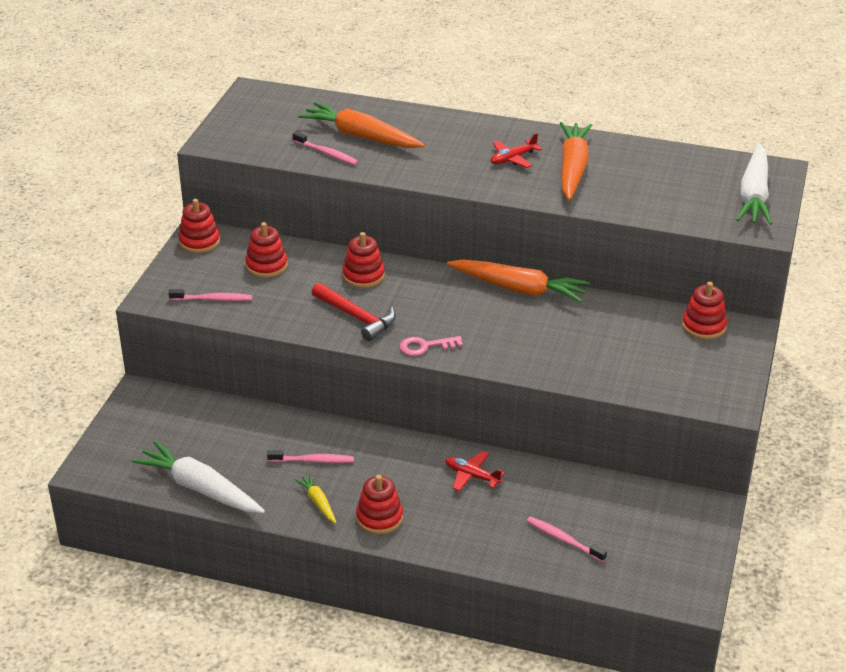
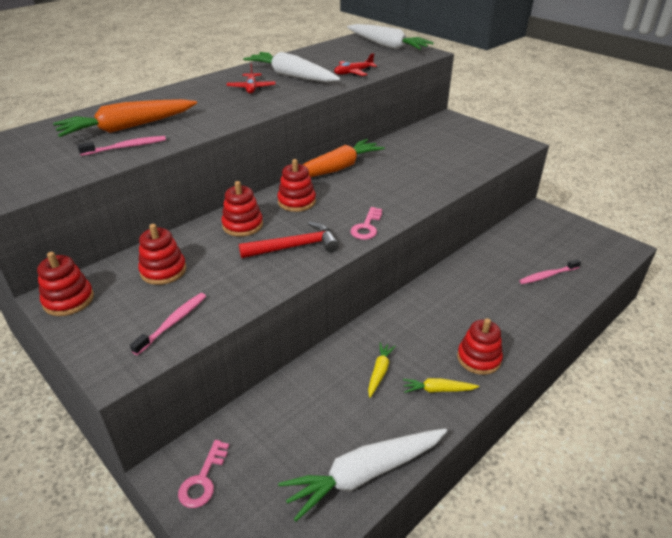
camera: 60 degrees left, 0 degrees up
(143, 411) = (203, 479): none -> pink key
(313, 460) = (379, 372): pink toothbrush -> yellow carrot
(472, 476) = (455, 291): red plane -> red plane (353, 73)
(573, 168) = (291, 76): orange carrot -> white carrot
(703, 326) = (436, 127): red stacking toy -> red stacking toy (296, 202)

